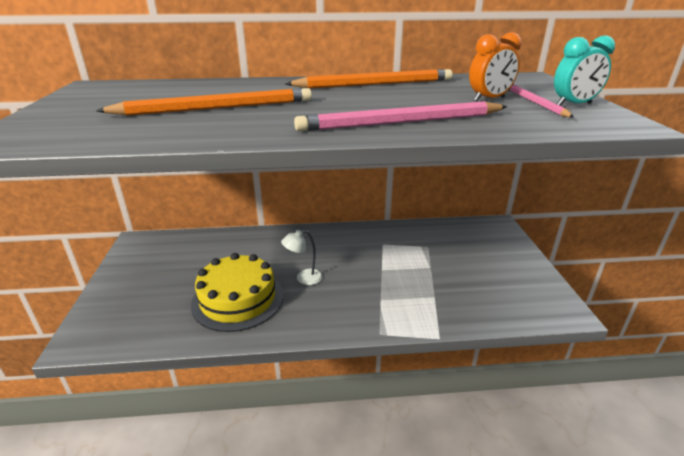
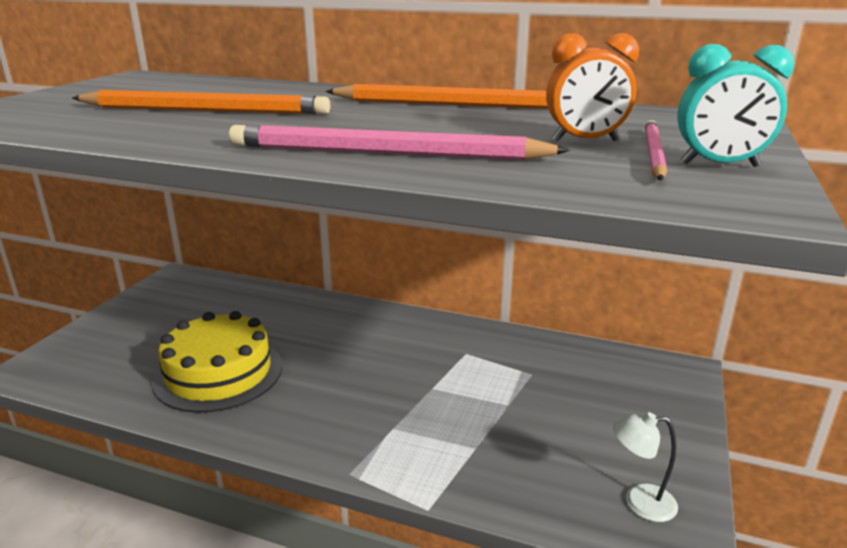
camera: 25 degrees right, 5 degrees down
(304, 278) = (318, 370): white lamp -> white lamp (639, 502)

